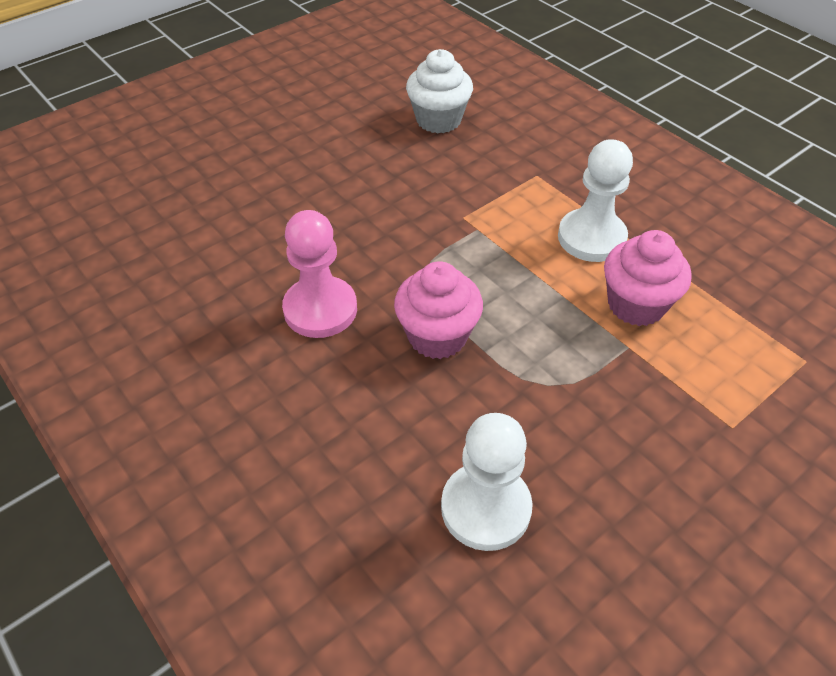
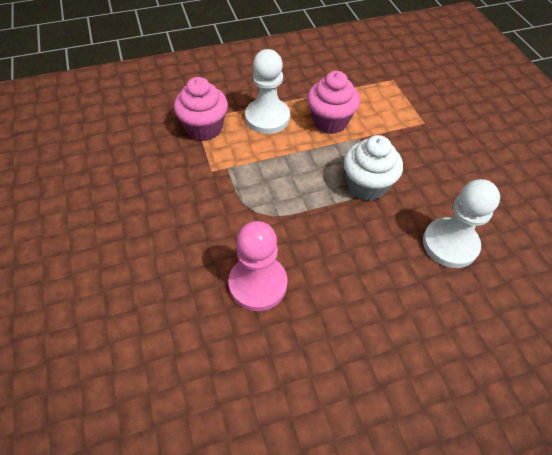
camera: 70 degrees left, 5 degrees up
(437, 336) = (314, 222): pink cupcake -> pink cupcake (204, 128)
(438, 120) = (97, 147): white cupcake -> white cupcake (366, 185)

